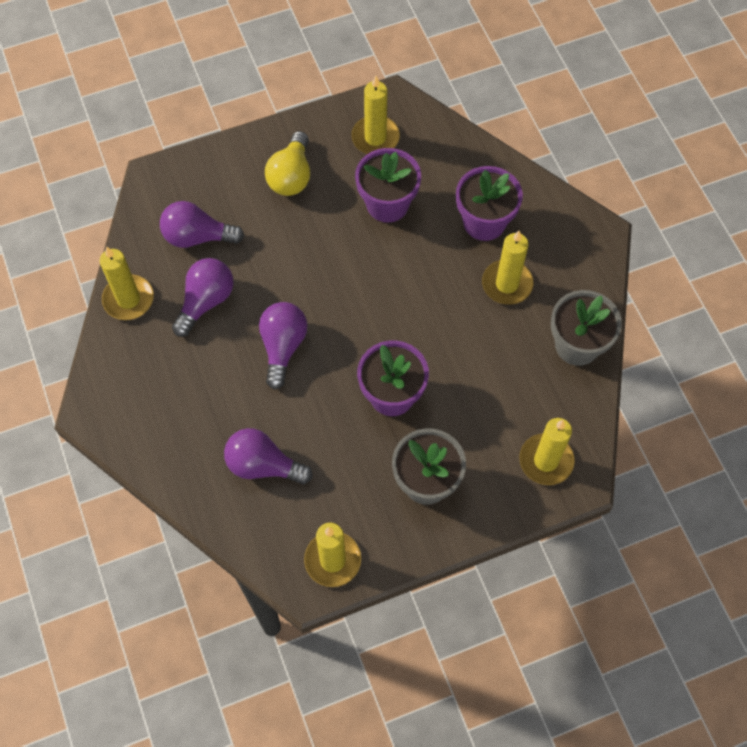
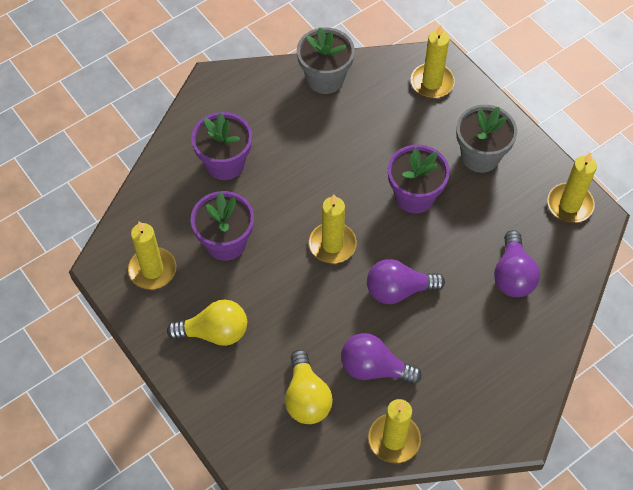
camera: 105 degrees left, 5 degrees down
(197, 237) = (306, 398): purple light bulb -> yellow light bulb
(507, 284) = (283, 136): yellow candle -> yellow candle (332, 244)

